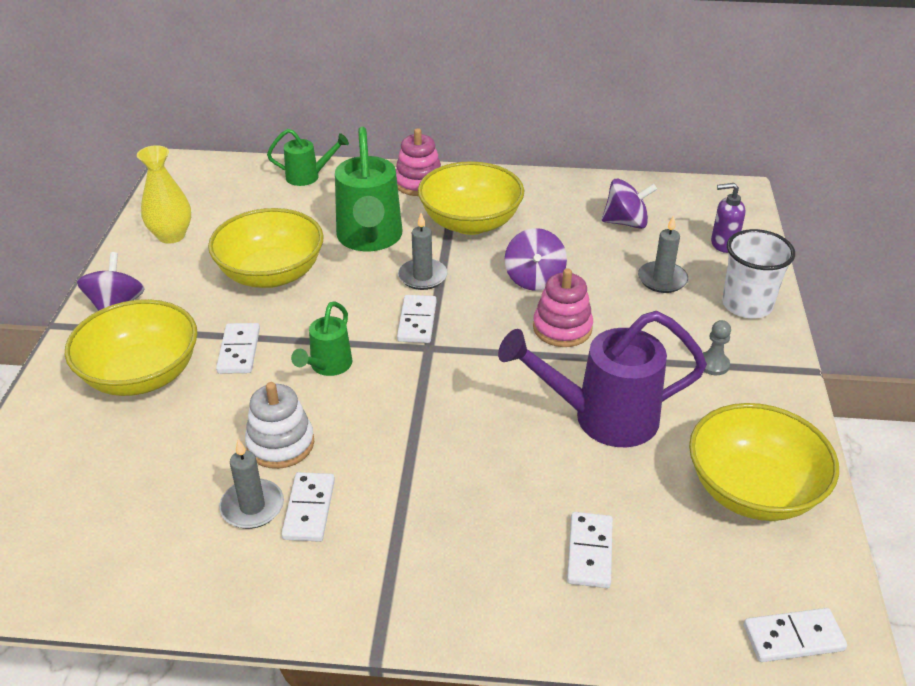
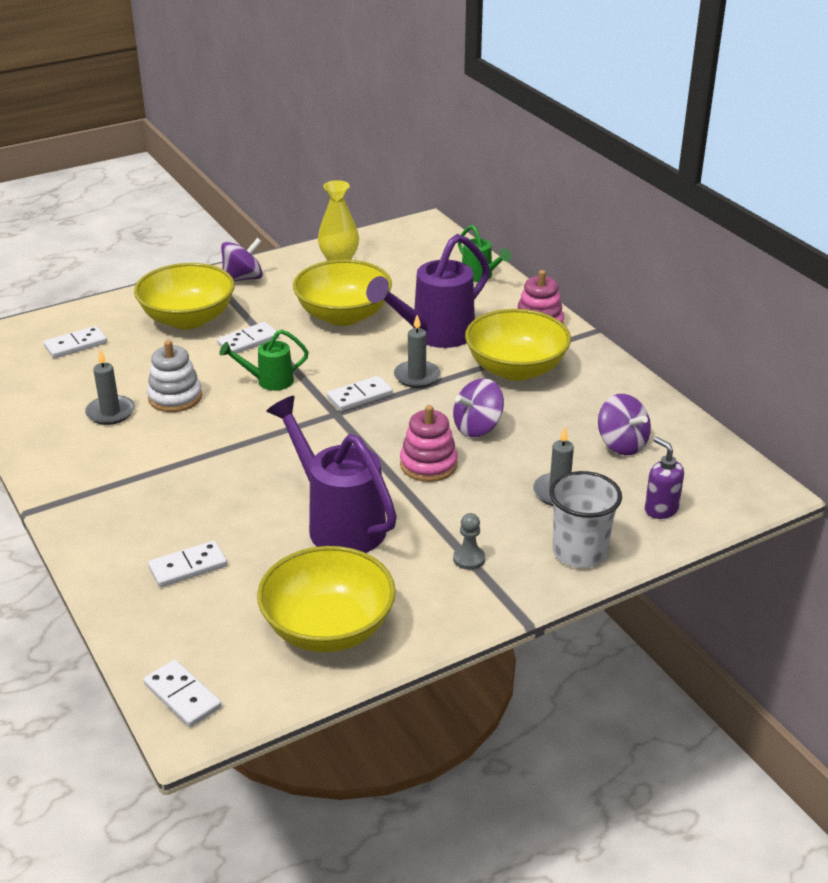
camera: 55 degrees right, 5 degrees down
(309, 509) = (127, 434): white domino -> white domino (76, 345)
(370, 239) = (435, 335): green watering can -> purple watering can

